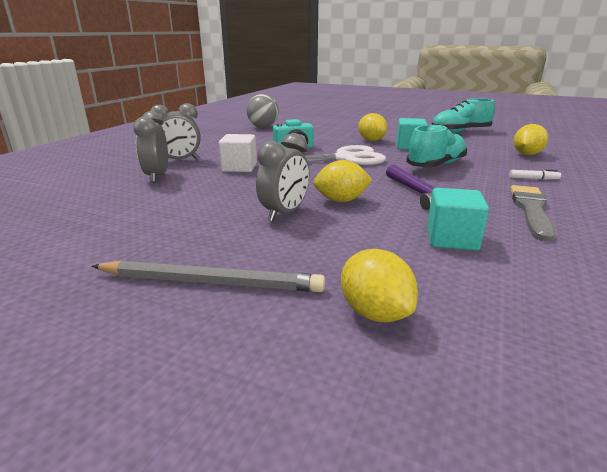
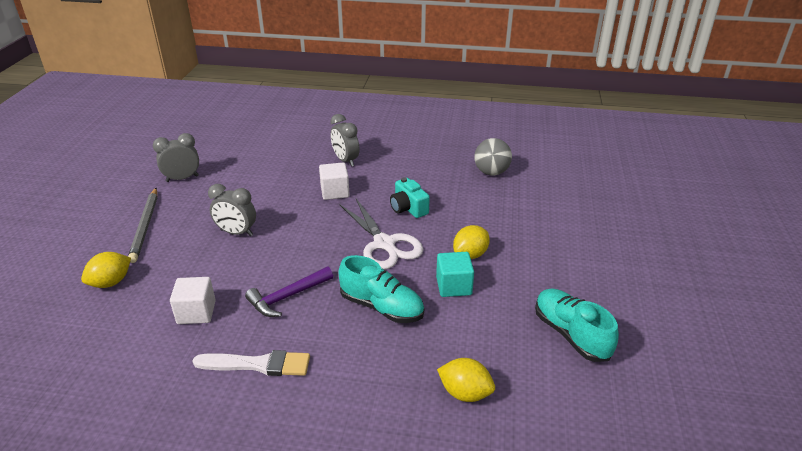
camera: 75 degrees right, 10 degrees up
(157, 177) = (301, 163): grey clock -> grey clock (182, 178)
(341, 200) = (265, 254): yellow lemon -> none
(451, 239) = (196, 312): turquoise cube -> white cube
(531, 210) = (258, 364): grey brush -> white brush
(533, 179) = (354, 382): white marker -> none

